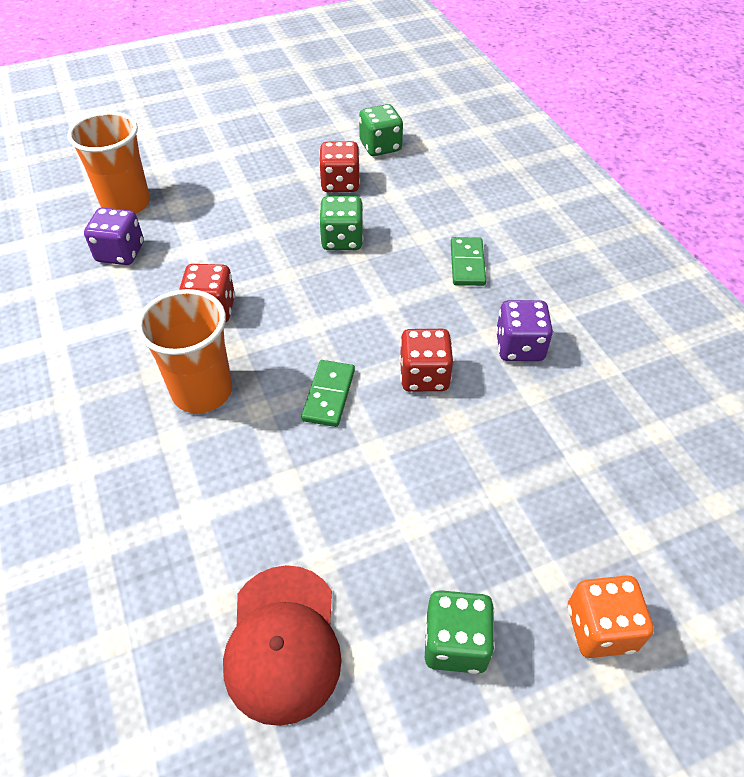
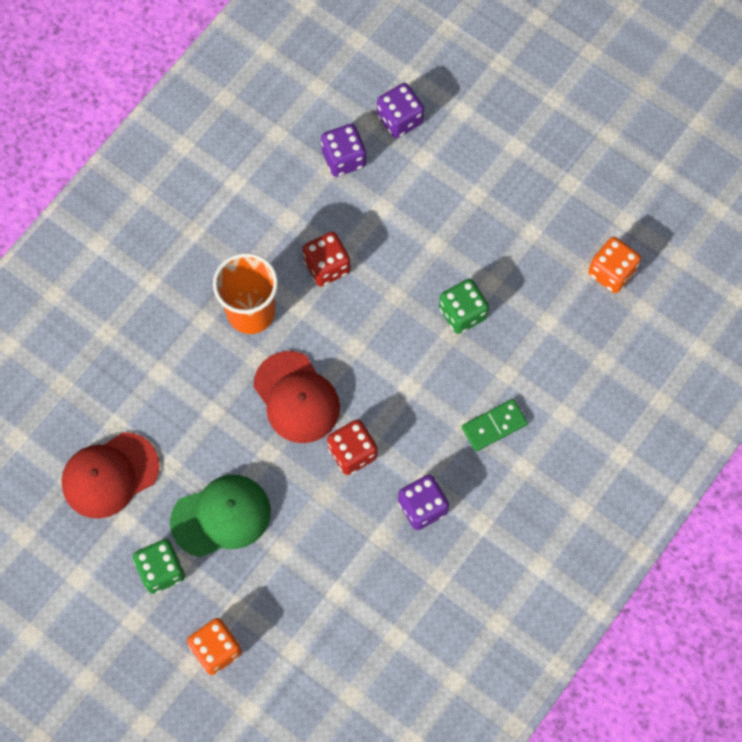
camera: 60 degrees right, 20 degrees up
(126, 204) = (400, 119): orange cup -> purple dice
(329, 395) = (296, 397): green domino -> red cap
(340, 183) = (534, 269): red dice -> none
(380, 146) = (611, 272): green dice -> orange dice
(421, 535) = (221, 516): none -> green cap

